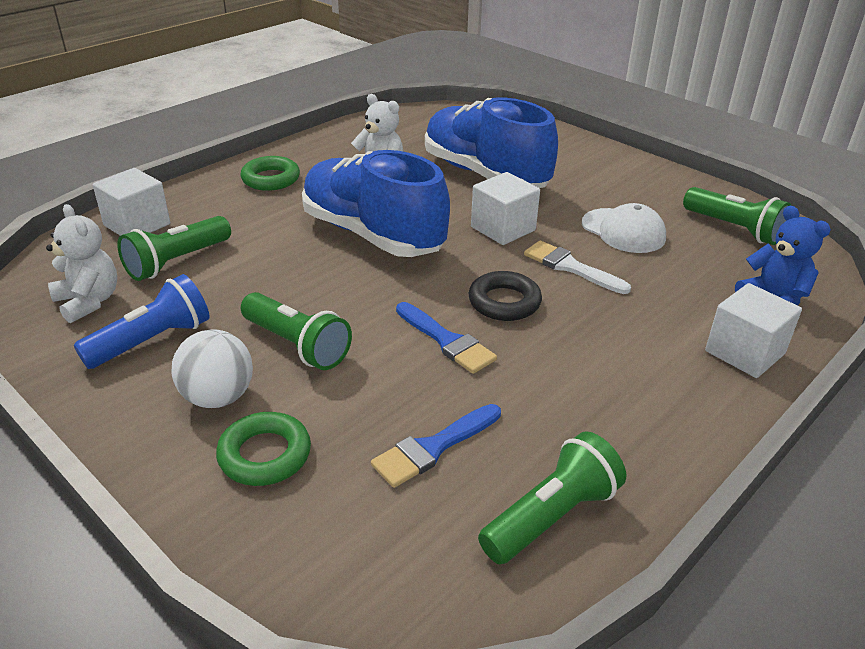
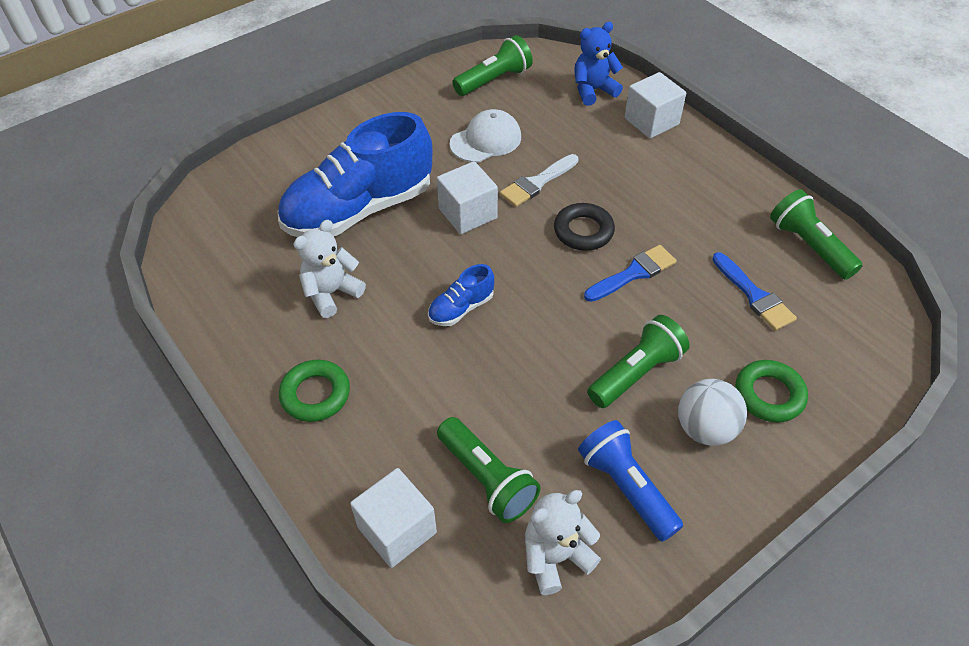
camera: 80 degrees left, 15 degrees up
(372, 235) = (461, 308): blue shoe -> blue shoe, size x0.42

